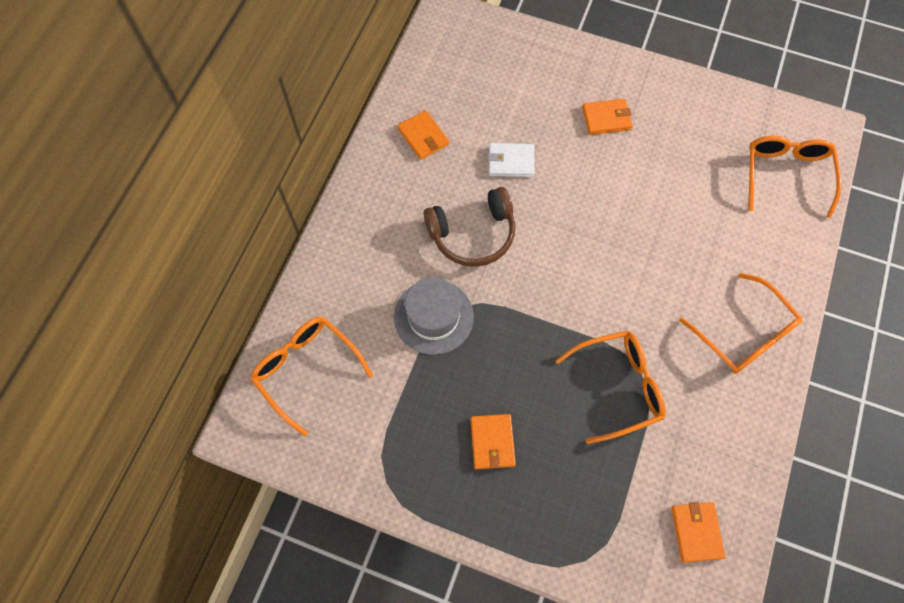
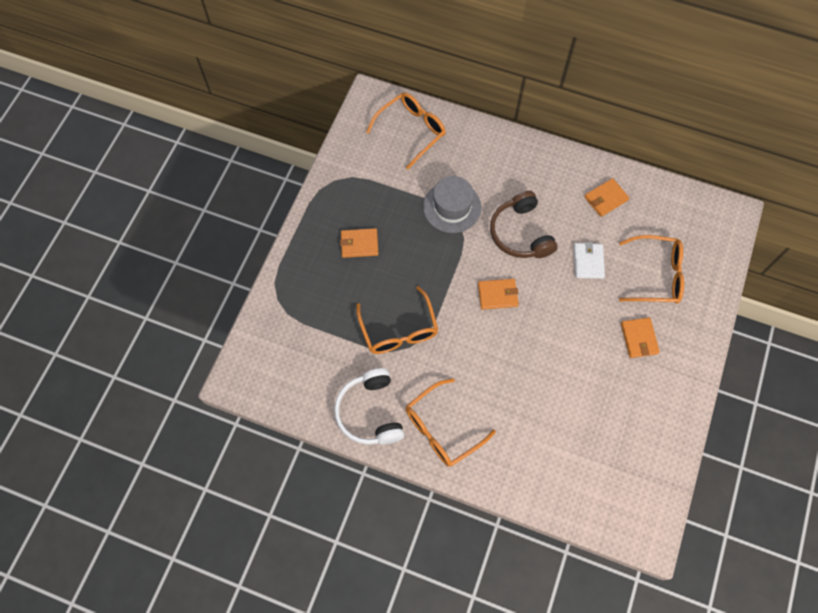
camera: 90 degrees right, 0 degrees up
(696, 532) = (292, 374): orange wallet -> orange wallet (497, 295)
(735, 422) = (370, 412): none -> white headphones
(786, 175) = (595, 487): orange glasses -> orange glasses (656, 275)

